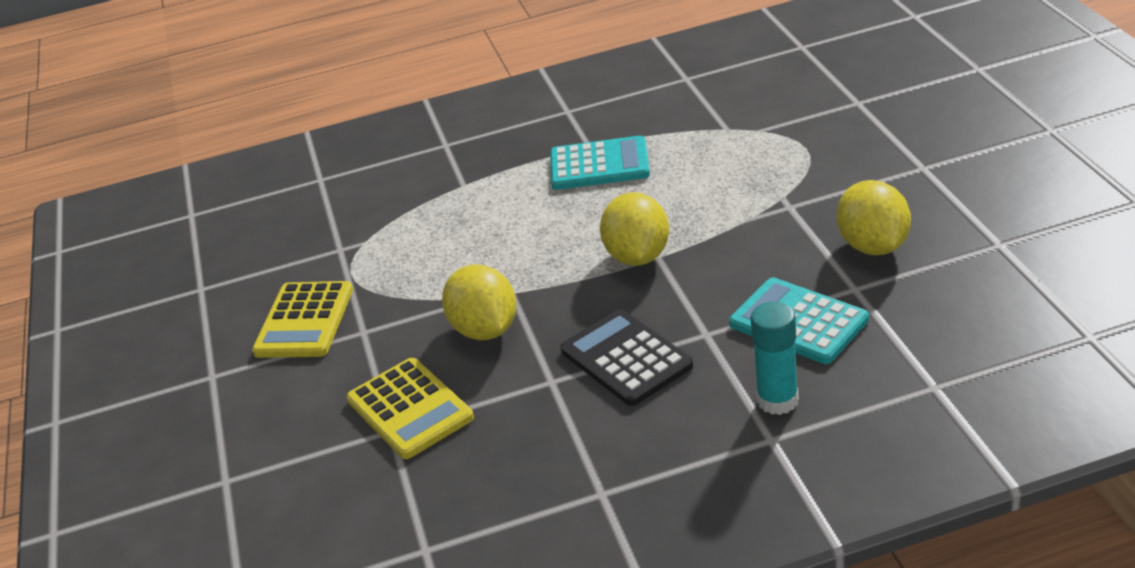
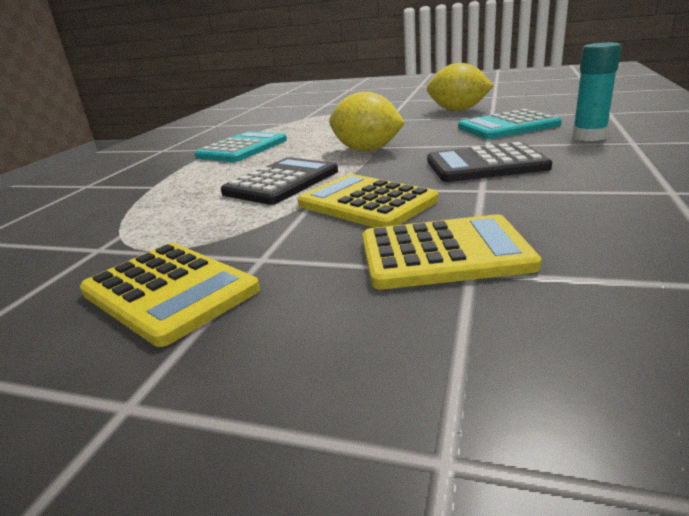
camera: 60 degrees left, 10 degrees down
(485, 330) = (366, 203): yellow lemon -> yellow calculator
(510, 255) = (282, 182): none -> black calculator

